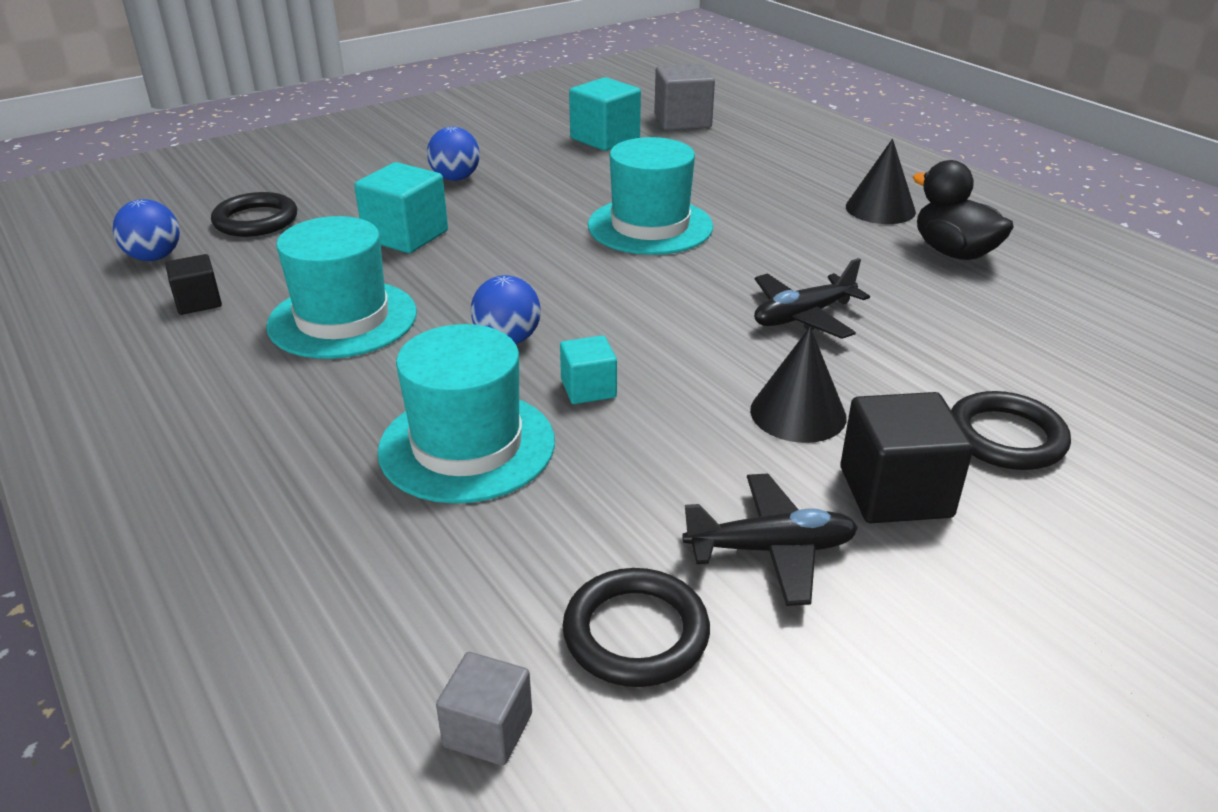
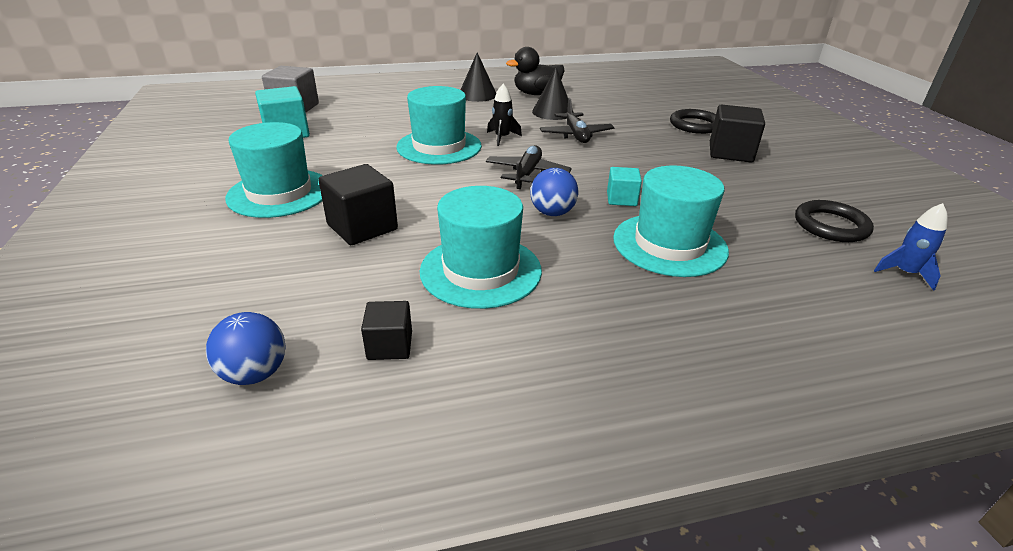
camera: 70 degrees left, 0 degrees up
(256, 220) = (240, 299): black ring -> none
(406, 236) = (362, 227): turquoise cube -> black cube
(455, 178) = (279, 193): blue ball -> turquoise hat
(488, 729) = (905, 273): grey cube -> blue rocket
(725, 261) = (502, 138): none -> black rocket
(771, 549) = (769, 185): black plane -> black plane (527, 174)
(798, 413) = (664, 156): black cone -> black cone (552, 112)

